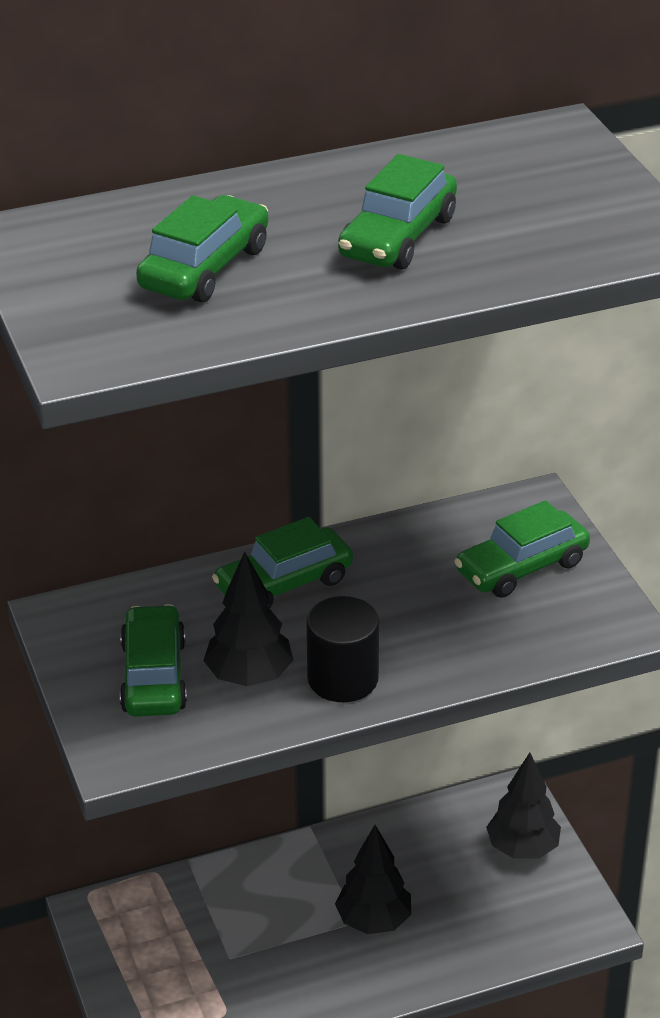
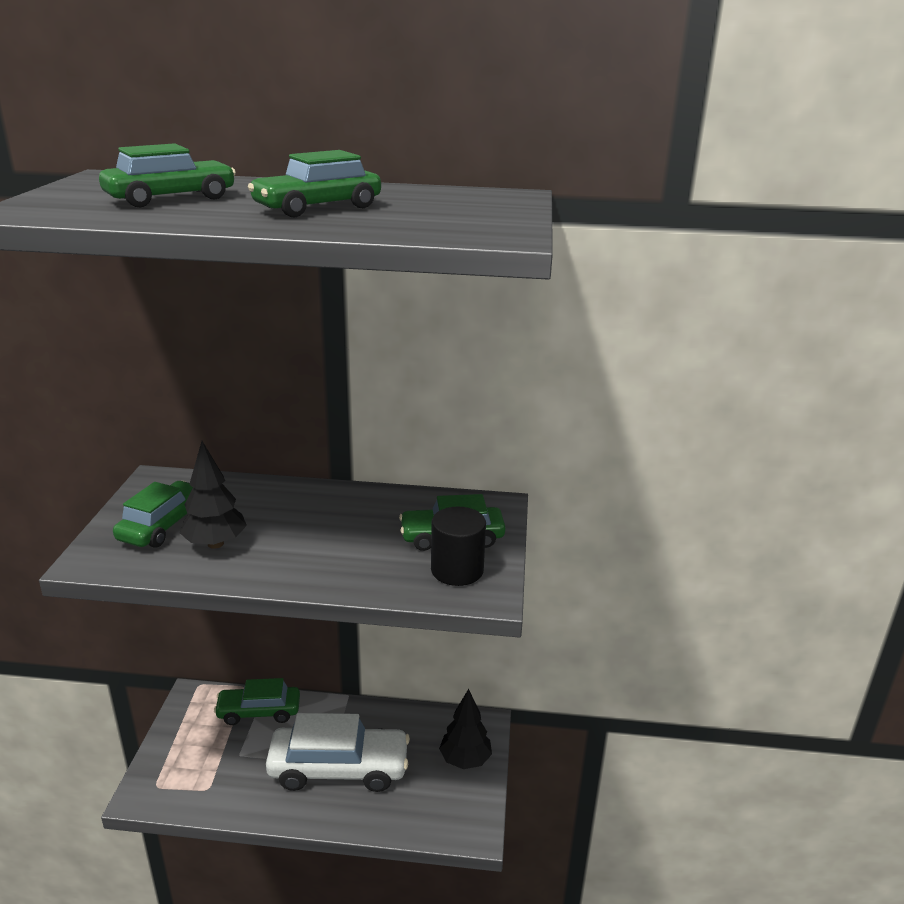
camera: 25 degrees right, 10 degrees down
(284, 584) = (295, 501): green car -> green car (259, 711)
(343, 679) = (269, 564): black cylinder -> black cylinder (457, 570)
(374, 921) = (339, 768): black tree -> white car

